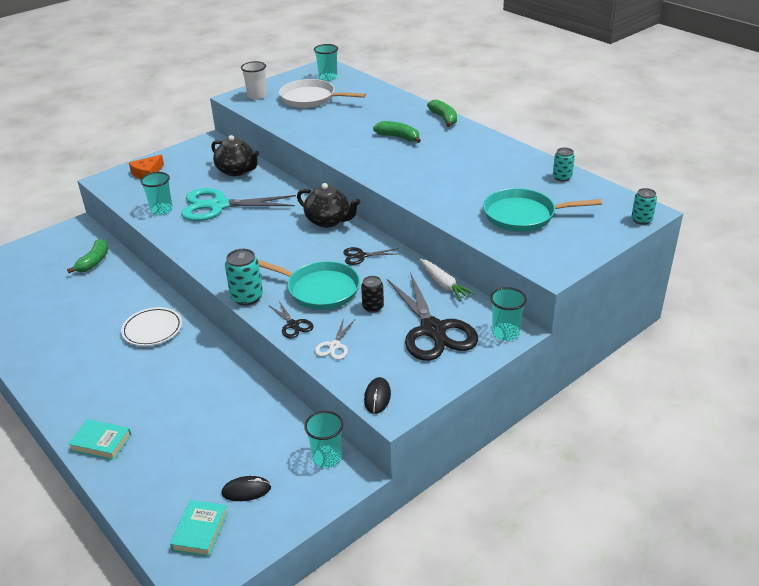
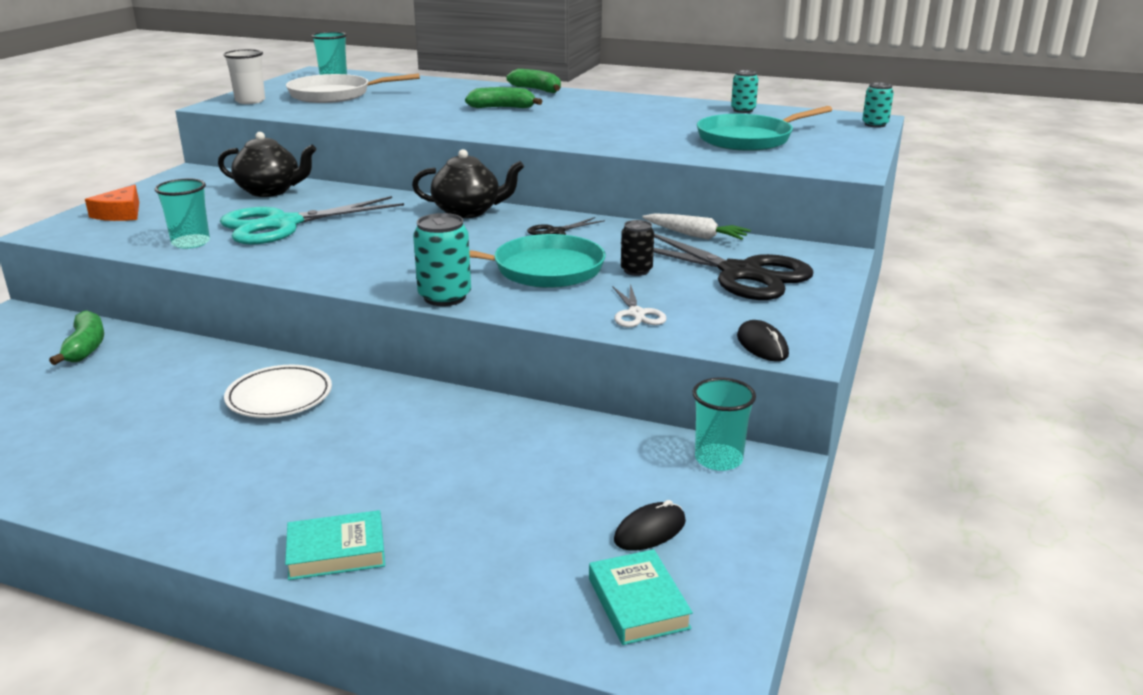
camera: 30 degrees left, 10 degrees down
(293, 325) = (551, 308): black scissors -> none
(505, 333) = (826, 258): turquoise cup -> none

